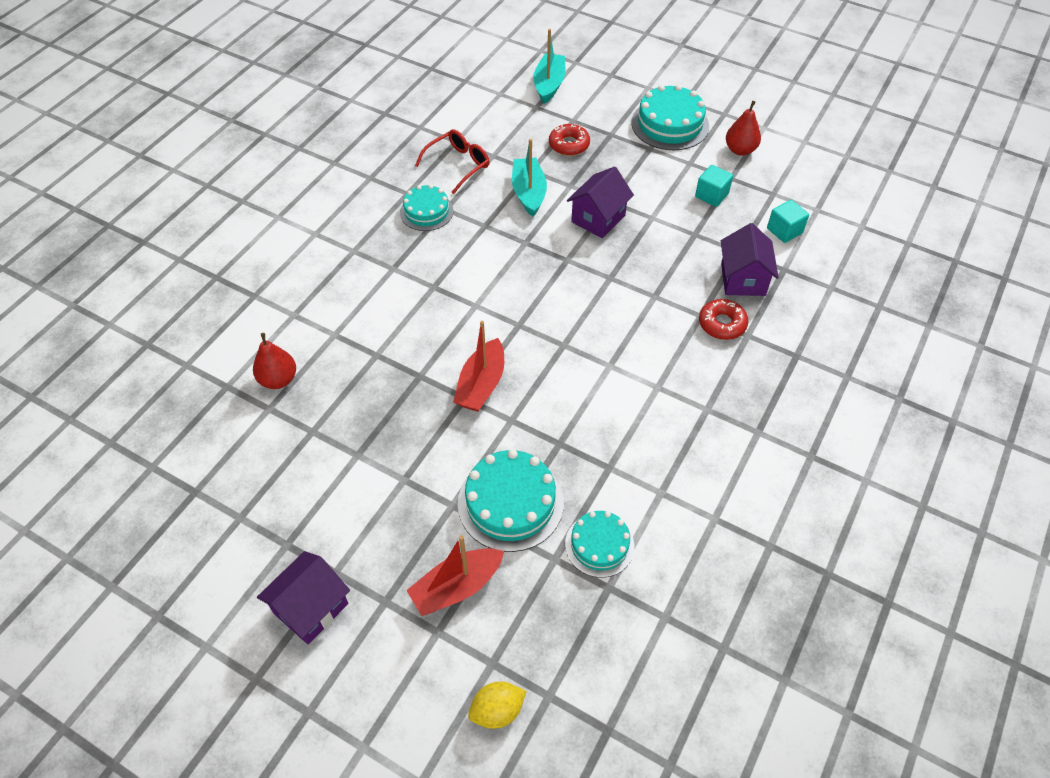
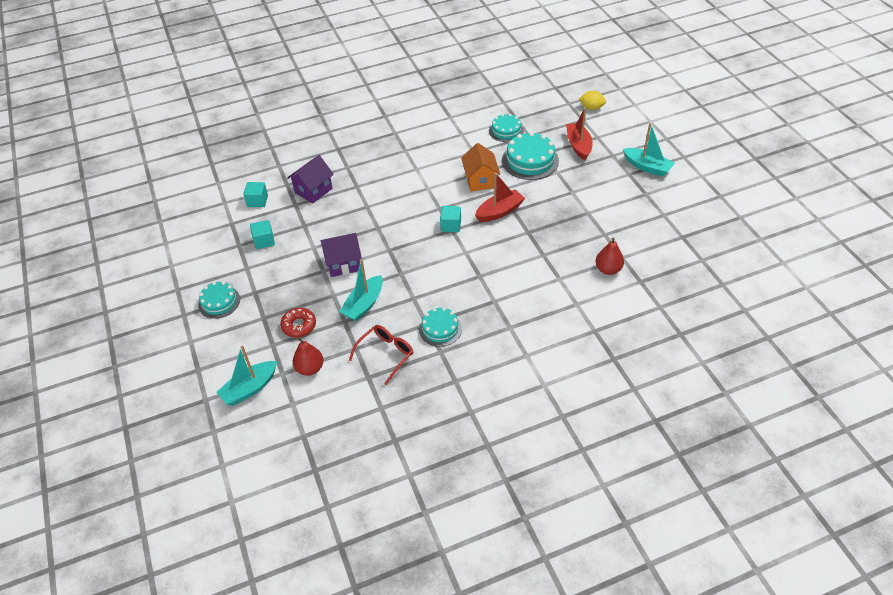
camera: 140 degrees left, 5 degrees down
(311, 608) = (647, 167): purple house -> turquoise boat
(456, 587) = (578, 145): red boat -> red boat turned 105 degrees counterclockwise
(458, 165) = (386, 354): red glasses -> red glasses turned 135 degrees clockwise
(526, 329) = (451, 225): none -> turquoise cube
(552, 420) = (480, 180): none -> orange house
(670, 124) = (219, 302): turquoise cake -> turquoise cake, size x0.63
(722, 324) = (352, 177): red donut -> none
(740, 150) = (207, 259): red pear -> red pear (310, 368)

